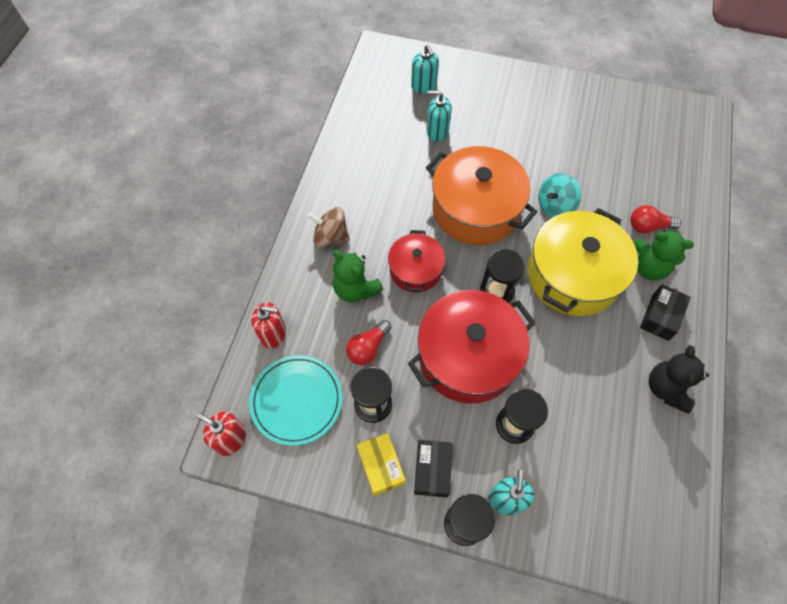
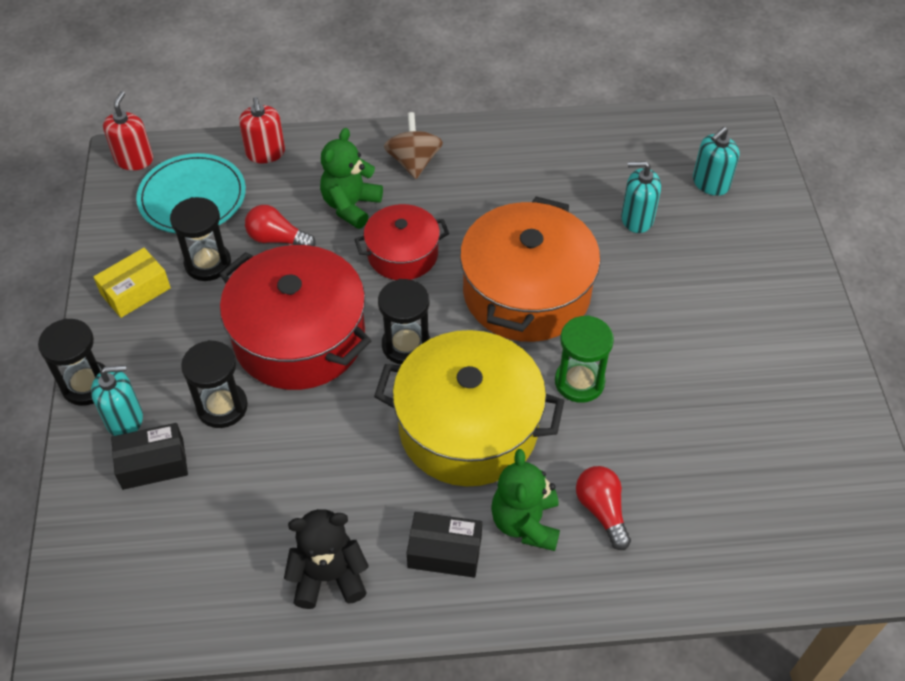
camera: 70 degrees right, 10 degrees down
(432, 470) = (142, 339): black box -> black box (153, 464)
(437, 131) = (637, 218): turquoise soap dispenser -> turquoise soap dispenser turned 75 degrees counterclockwise
(555, 206) = (579, 382): turquoise spinning top -> green hourglass

